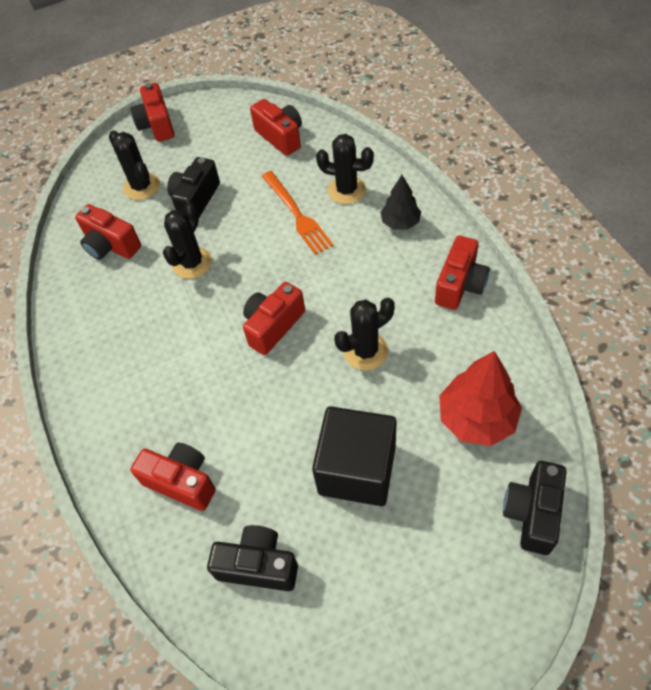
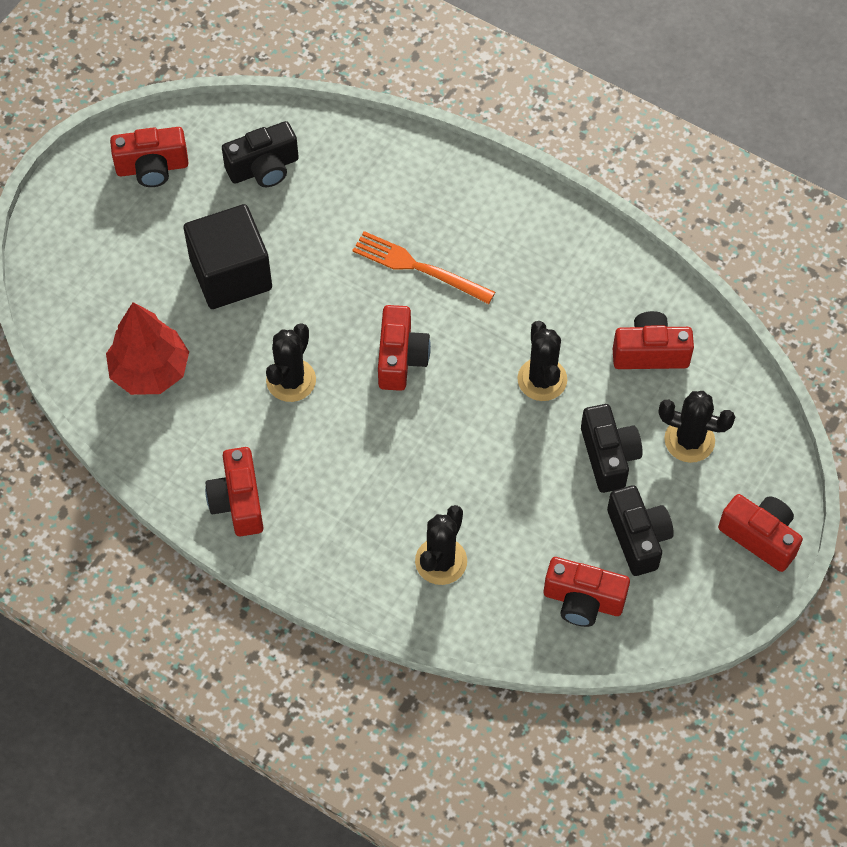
camera: 140 degrees right, 5 degrees up
(182, 482) = (373, 189): red camera -> red camera (152, 168)
(296, 214) = (475, 498): orange fork -> orange fork (419, 268)
(346, 190) = (441, 561): black cactus -> black cactus turned 45 degrees counterclockwise
(400, 222) = (349, 548): black tree -> none
(532, 513) = (65, 317): black camera -> black camera (638, 538)

